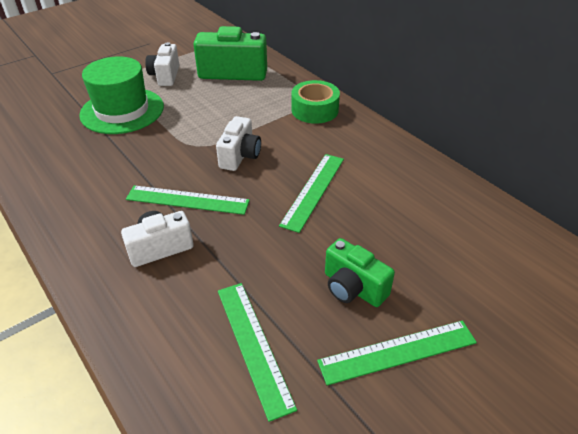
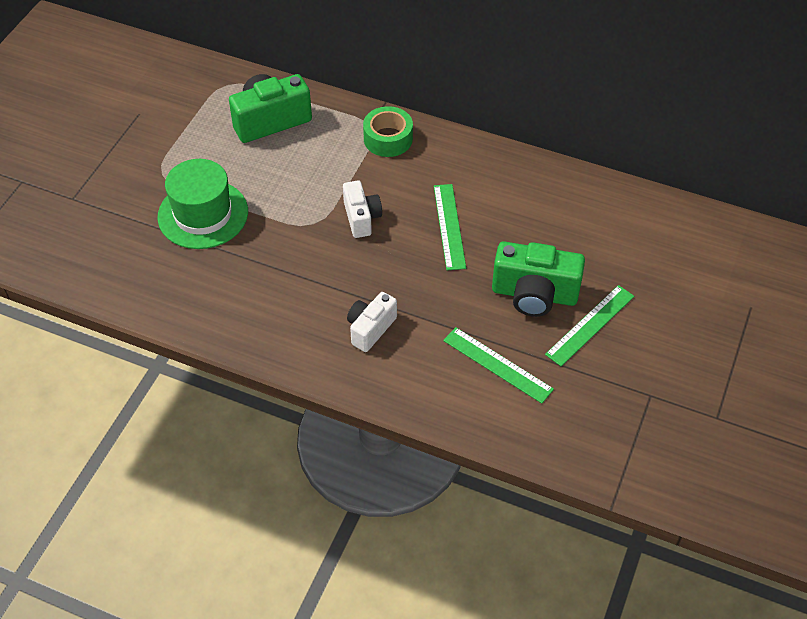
camera: 30 degrees left, 10 degrees up
(165, 76) = (203, 153): white camera -> none
(187, 200) = (354, 279): green ruler -> none
(353, 288) = (534, 294): green camera -> green camera, size x1.60

